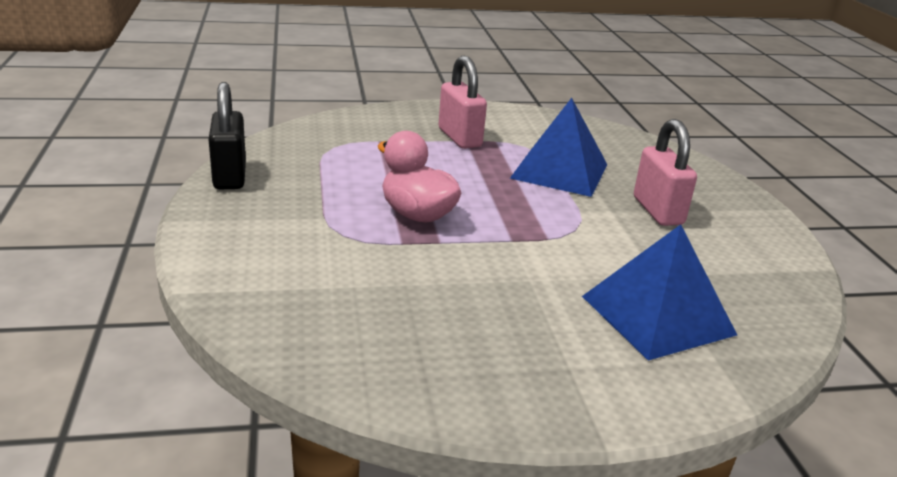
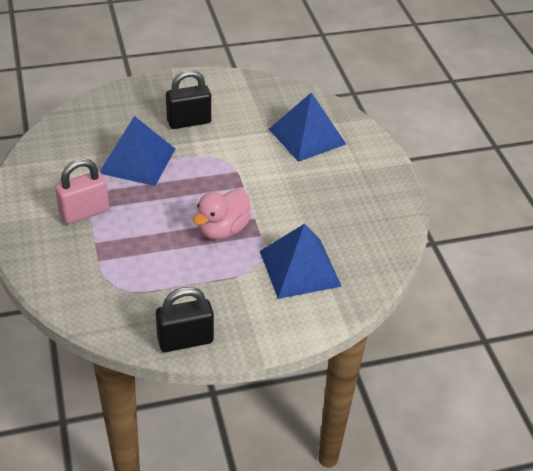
camera: 95 degrees left, 15 degrees up
(322, 266) = (300, 268): none -> blue pyramid
(658, 211) = (189, 121): pink padlock -> black padlock

